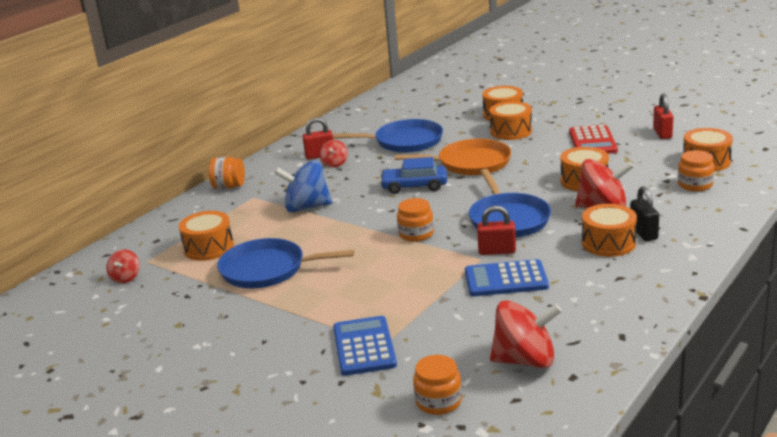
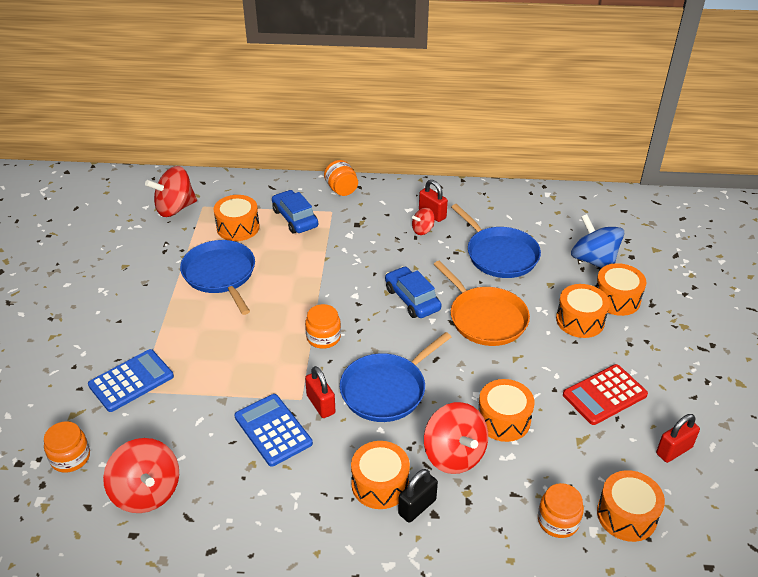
camera: 55 degrees right, 15 degrees up
(126, 278) = (175, 208): red spinning top -> red spinning top, size x1.91
(237, 216) = (295, 218): none -> blue car
(306, 207) = (332, 249): blue spinning top -> blue spinning top (593, 260)

